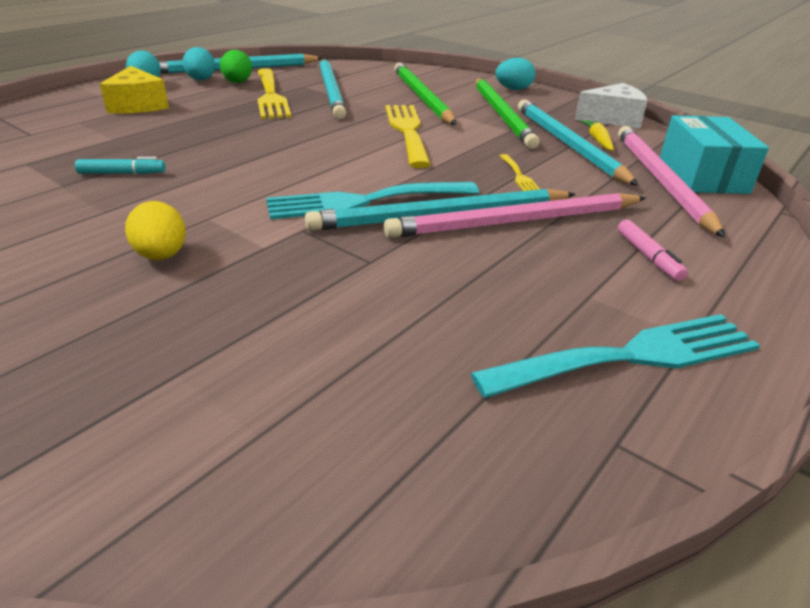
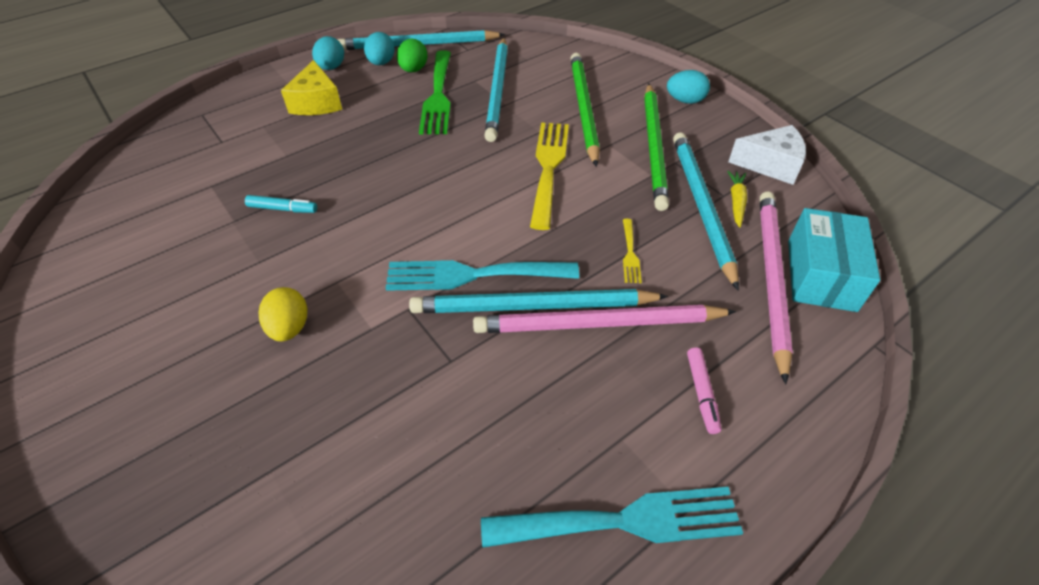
camera: 15 degrees right, 15 degrees up
(271, 96) = (438, 96): yellow fork -> green fork

